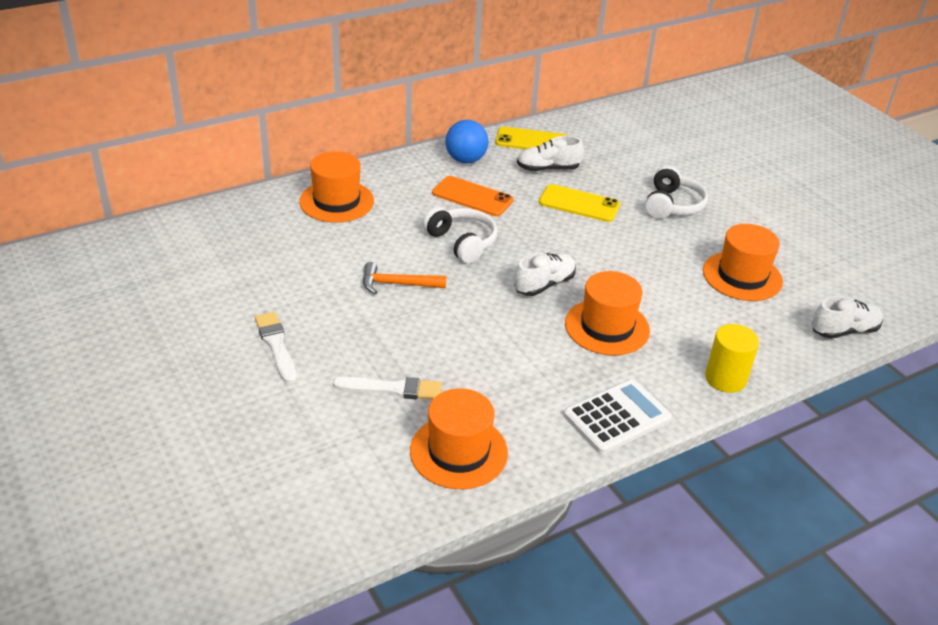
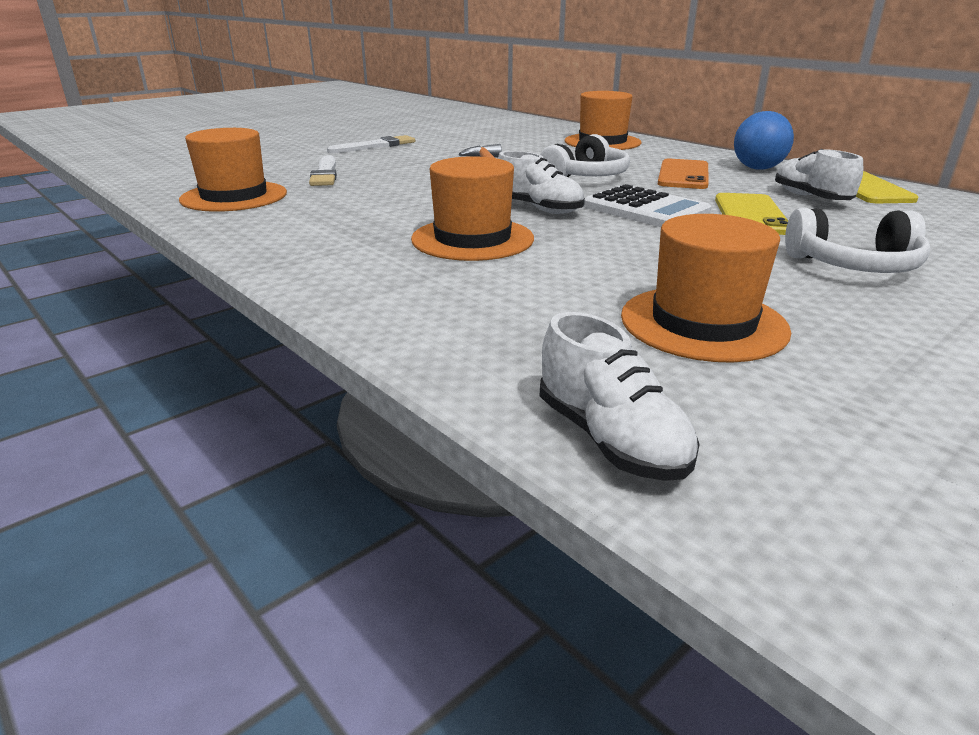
camera: 80 degrees right, 10 degrees down
(617, 417) = (286, 250): white calculator -> white calculator (645, 209)
(725, 378) = (384, 312): yellow cylinder -> none

